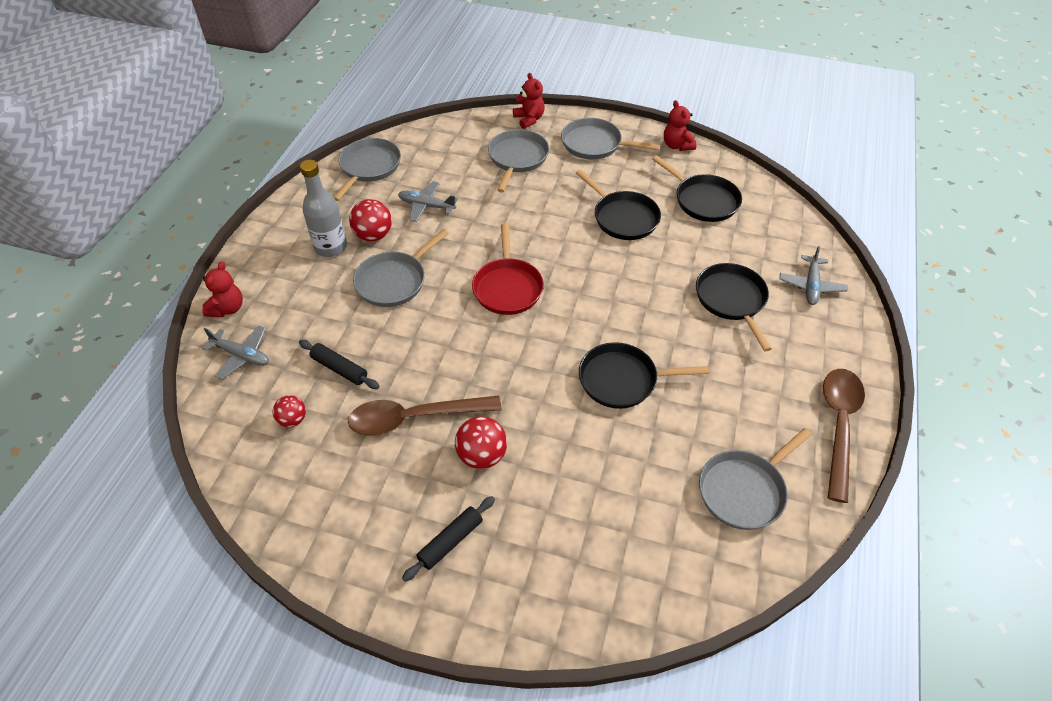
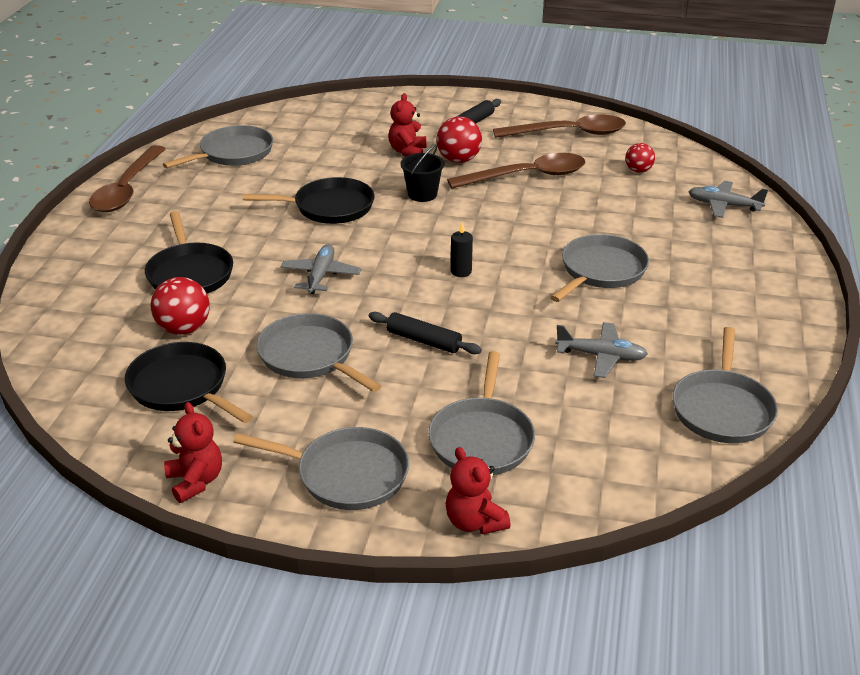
camera: 175 degrees right, 15 degrees down
(227, 308) = (774, 238): red teddy bear -> red teddy bear (407, 152)
(331, 247) = (702, 300): grey bottle -> none
(336, 505) = (569, 133): none -> brown spoon
(339, 369) = (617, 201): black rolling pin -> black rolling pin (423, 341)
(373, 235) = (655, 316): red ball -> red ball (184, 329)
(507, 287) = (461, 271): red pan -> black candle
(529, 394) = (422, 194): none -> black bucket
(623, 218) = (309, 356): black pan -> grey pan
(811, 286) = (83, 292): grey plane -> grey plane (320, 275)

